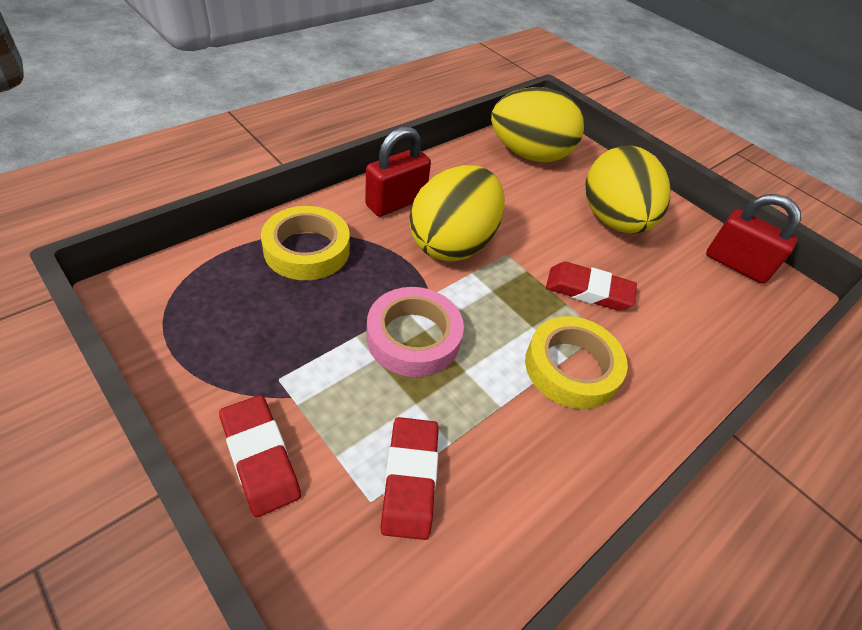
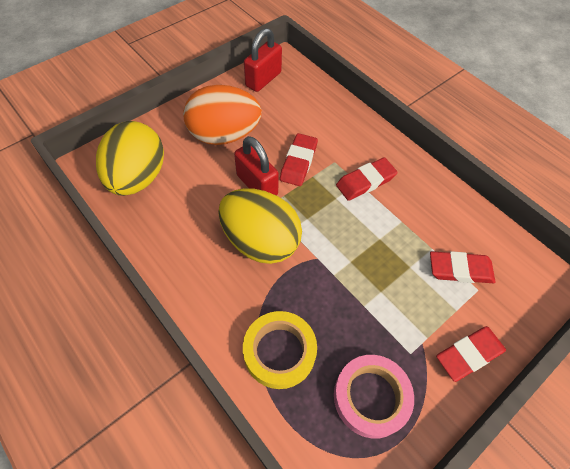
camera: 85 degrees left, 10 degrees up
(396, 202) = (211, 284): red padlock -> red padlock (257, 185)
(413, 337) = (358, 269): pink tape -> pink tape (371, 397)
(571, 367) = (365, 181): yellow tape -> red eraser
(613, 221) = (224, 135): yellow egg -> orange egg

